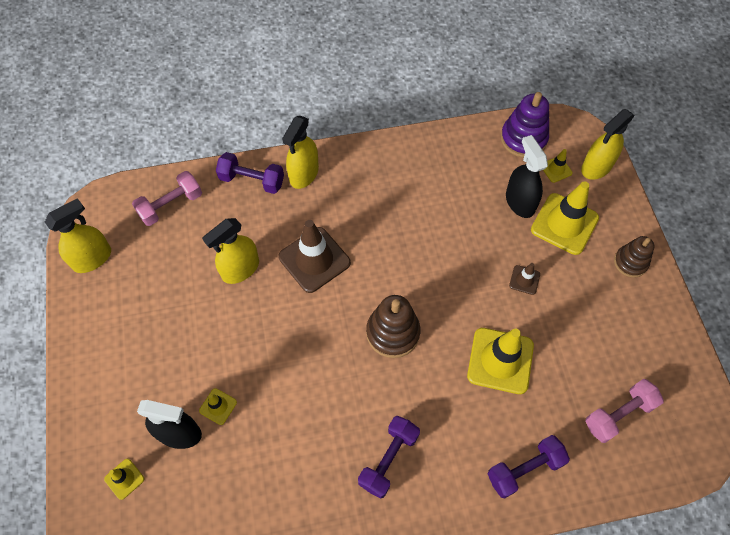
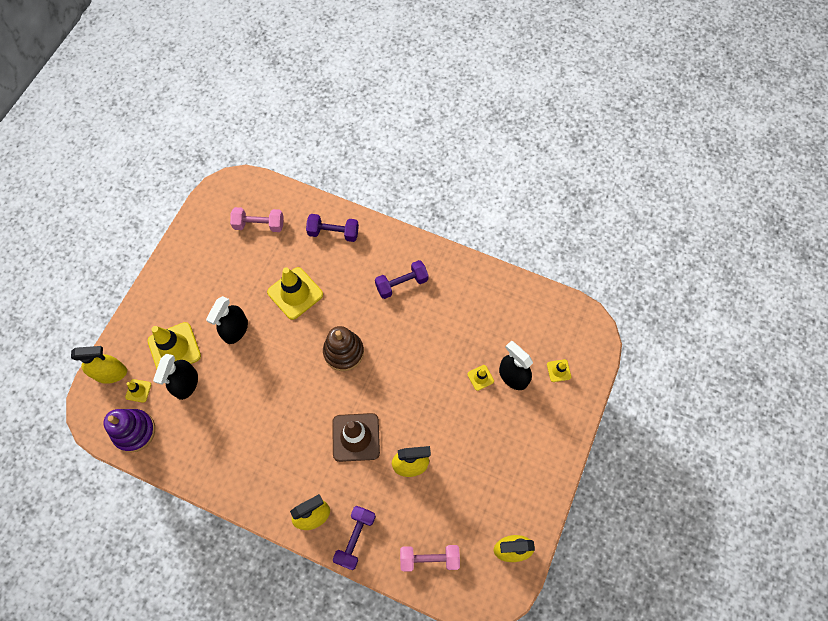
camera: 145 degrees left, 5 degrees up
(252, 180) = (355, 538): purple dumbbell -> purple dumbbell turned 60 degrees clockwise
(524, 280) = (235, 330): brown traffic cone -> black spray bottle
(630, 262) = (162, 296): brown stacking toy -> none

